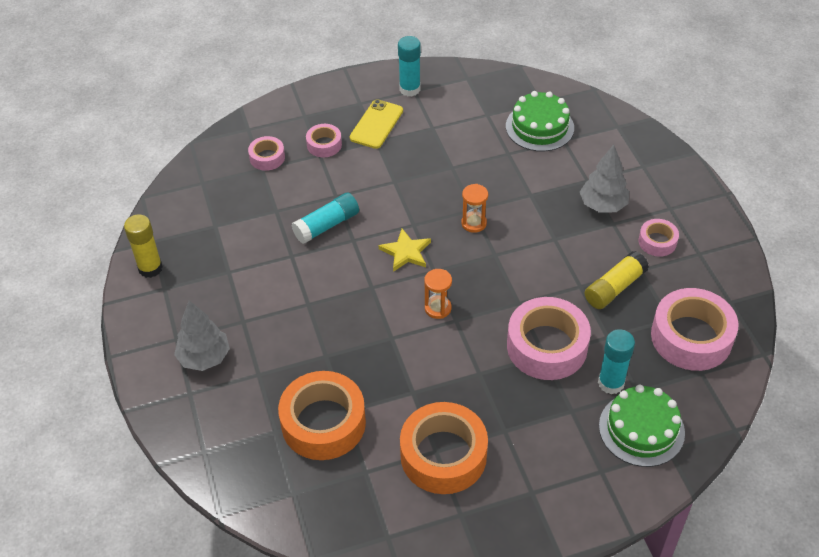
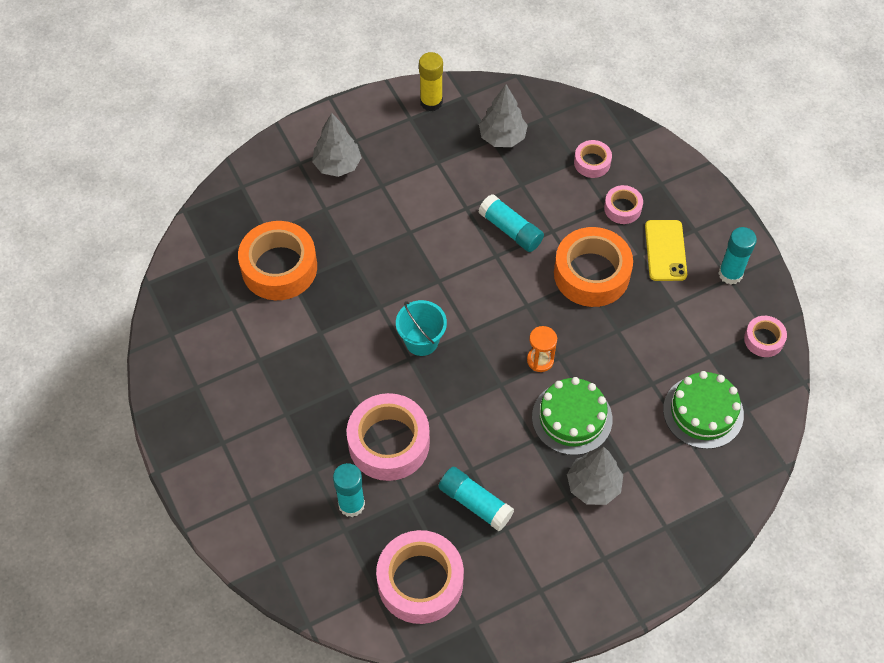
camera: 80 degrees right, 10 degrees up
(215, 218) = (502, 137): none -> grey tree
(376, 124) = (665, 250): yellow phone -> yellow phone turned 75 degrees clockwise
(406, 252) = (488, 303): yellow star -> none
(438, 308) = (421, 341): orange hourglass -> turquoise bucket
(443, 455) = (255, 366): orange tape -> orange tape (591, 274)
(614, 288) = (475, 503): yellow glue stick -> turquoise glue stick
(641, 429) = (300, 535): green cake -> green cake (572, 418)
(657, 242) = (549, 545): pink tape -> pink tape (763, 339)

